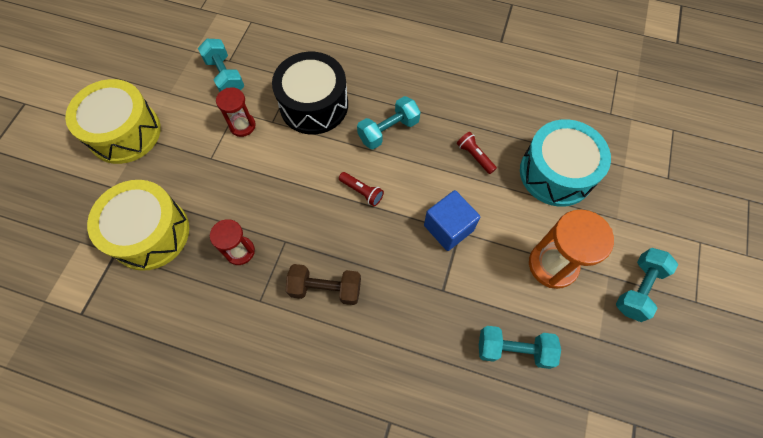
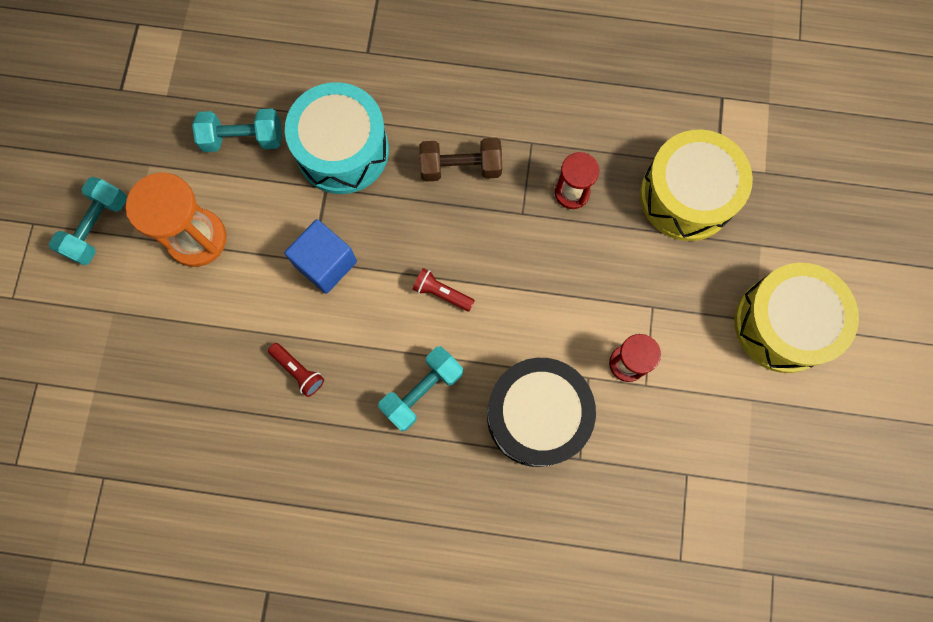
camera: 170 degrees right, 10 degrees up
(225, 76) = (682, 443): turquoise dumbbell -> none
(556, 173) = (187, 364): turquoise drum -> turquoise drum (342, 150)

